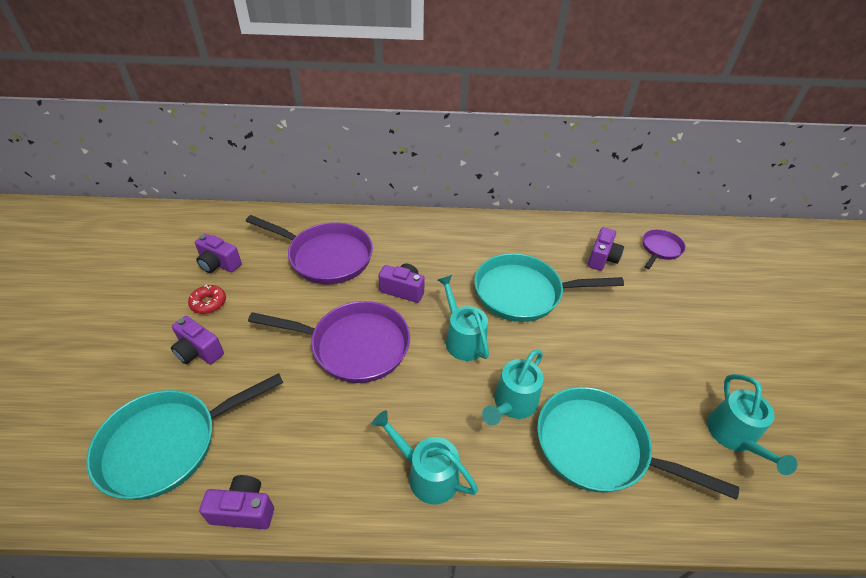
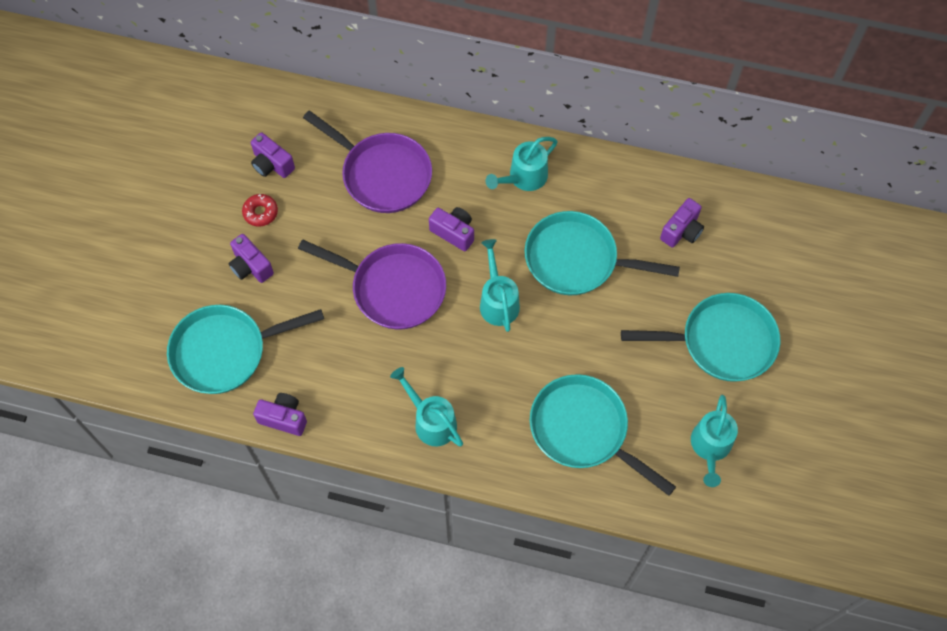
camera: 15 degrees right, 20 degrees up
(512, 404) = (522, 376): turquoise watering can -> turquoise watering can (523, 178)
(660, 249) = (755, 231): purple pan -> none
(684, 336) = (721, 342): none -> turquoise pan

